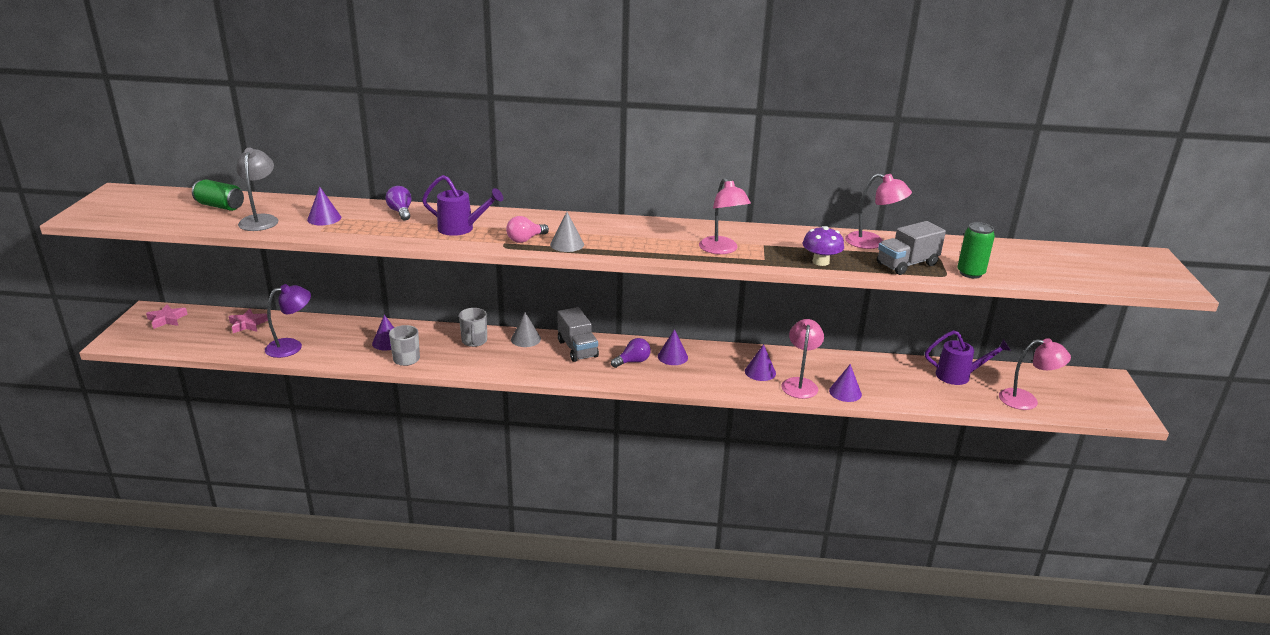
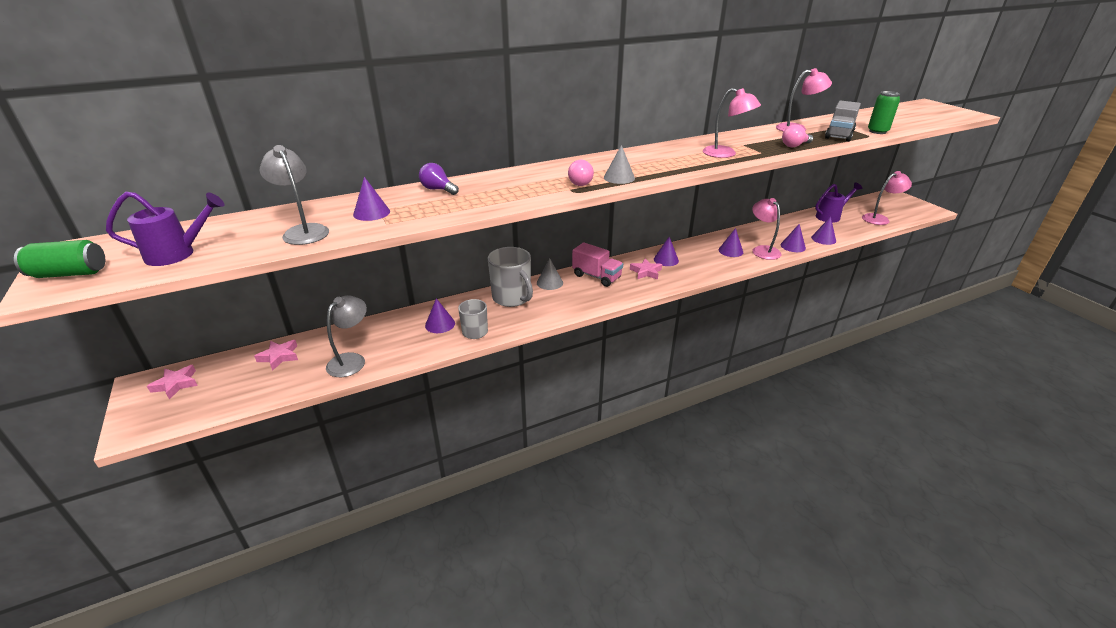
camera: 30 degrees left, 5 degrees up
(220, 206) = (233, 231): green can -> green can (70, 274)
(291, 346) = (351, 360): purple lamp -> grey lamp
(461, 229) = (515, 188): purple watering can -> purple watering can (178, 254)
(474, 341) = (512, 298): grey mug -> grey mug, size x1.64
(577, 349) = (596, 276): grey truck -> pink truck
(633, 361) = (646, 272): purple light bulb -> pink star
(820, 262) = (794, 146): purple mushroom -> pink light bulb
(900, 397) = (823, 239): none -> purple cone

